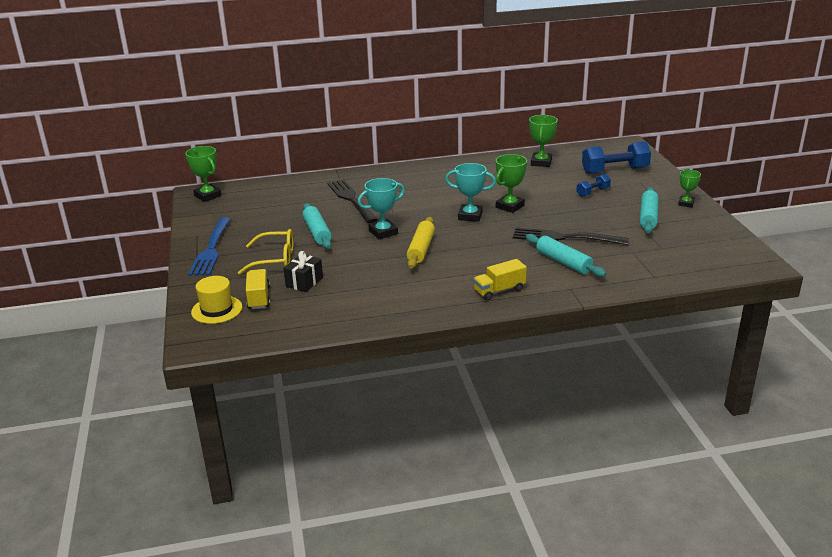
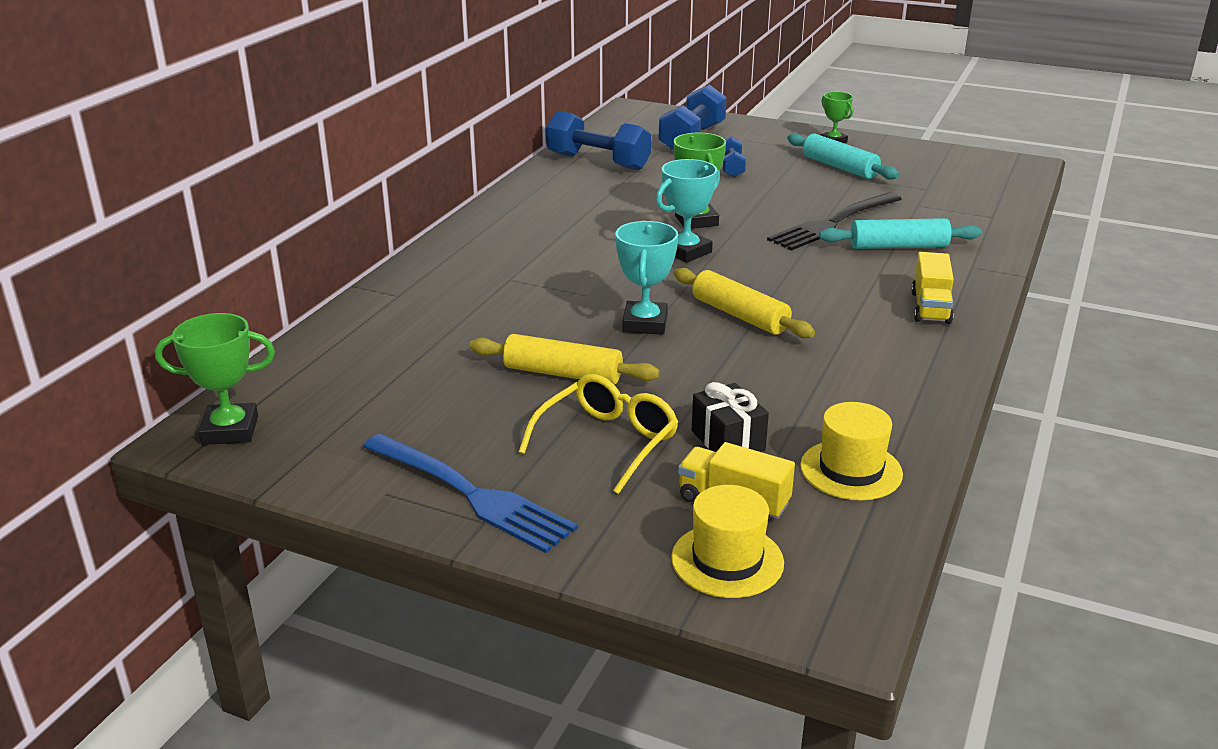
camera: 55 degrees left, 0 degrees up
(311, 315) = (851, 470): none -> yellow hat
(317, 232) = (563, 374): turquoise rolling pin -> yellow rolling pin
(351, 200) = (490, 310): black fork -> none
(541, 162) = (598, 162): green trophy -> blue dumbbell

